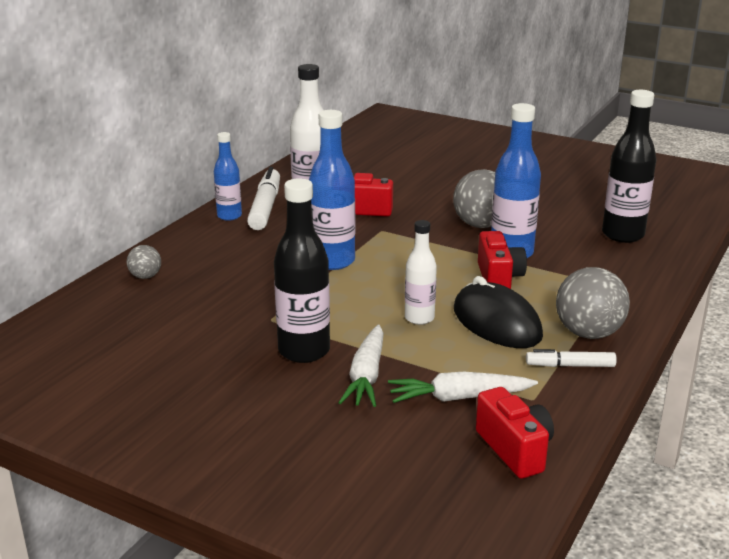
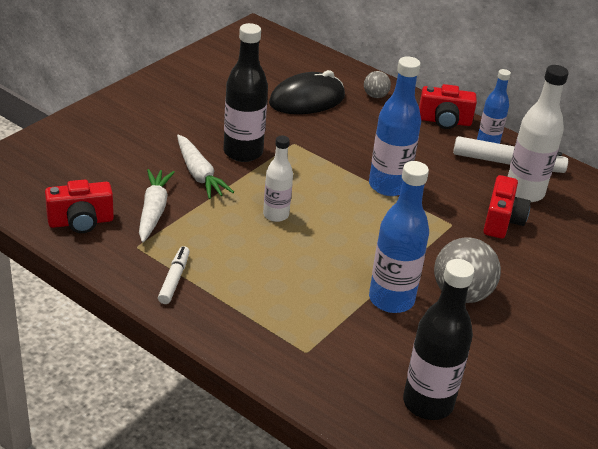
camera: 95 degrees right, 10 degrees up
(366, 376) = (199, 174): white carrot -> white carrot turned 135 degrees counterclockwise
(496, 323) = (255, 256): black mouse -> black mouse (307, 100)
(498, 278) = (338, 277): red camera -> red camera (444, 121)
(588, 333) = (221, 306): grey ball -> none

